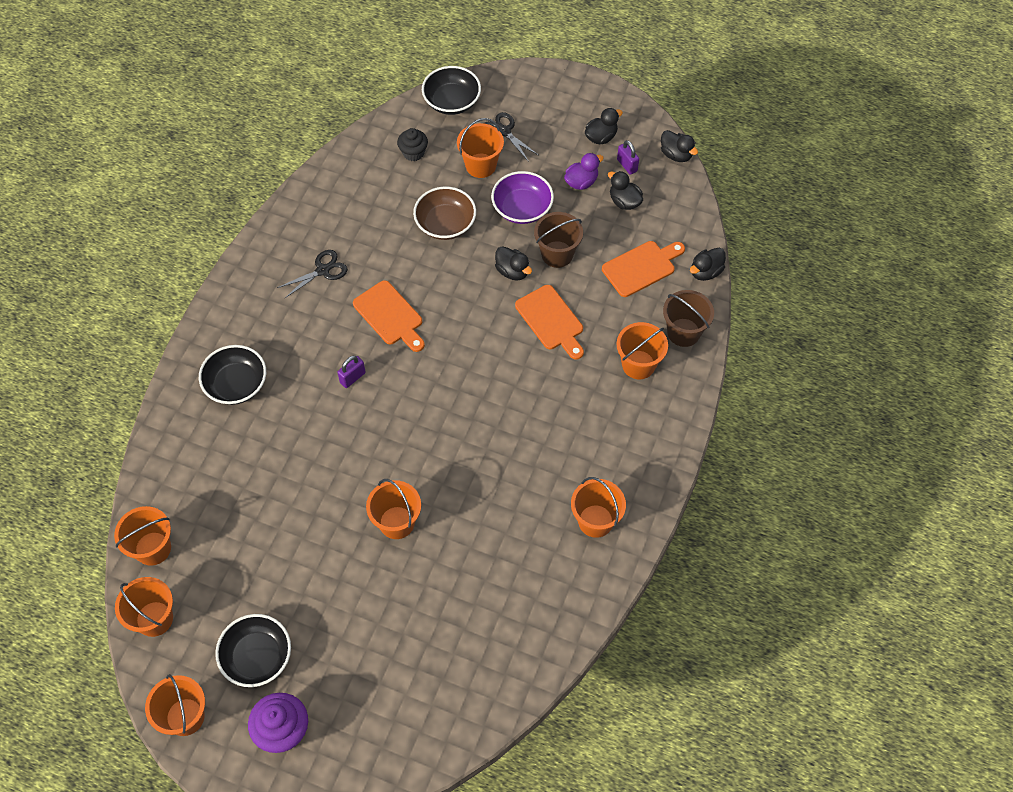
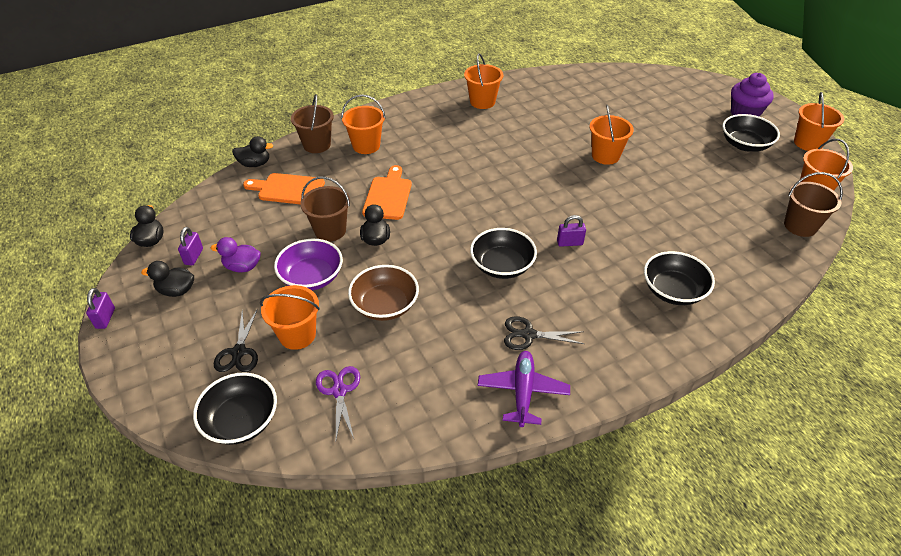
camera: 140 degrees left, 15 degrees down
(153, 548) = (800, 226): orange bucket -> brown bucket
(295, 227) = (523, 392): none -> purple plane
(390, 316) = (502, 266): orange cutting board -> black bowl
(413, 153) = (339, 391): black cupcake -> purple scissors
(618, 93) = (105, 318): none -> purple padlock
(624, 202) = (235, 234): black duck -> none

